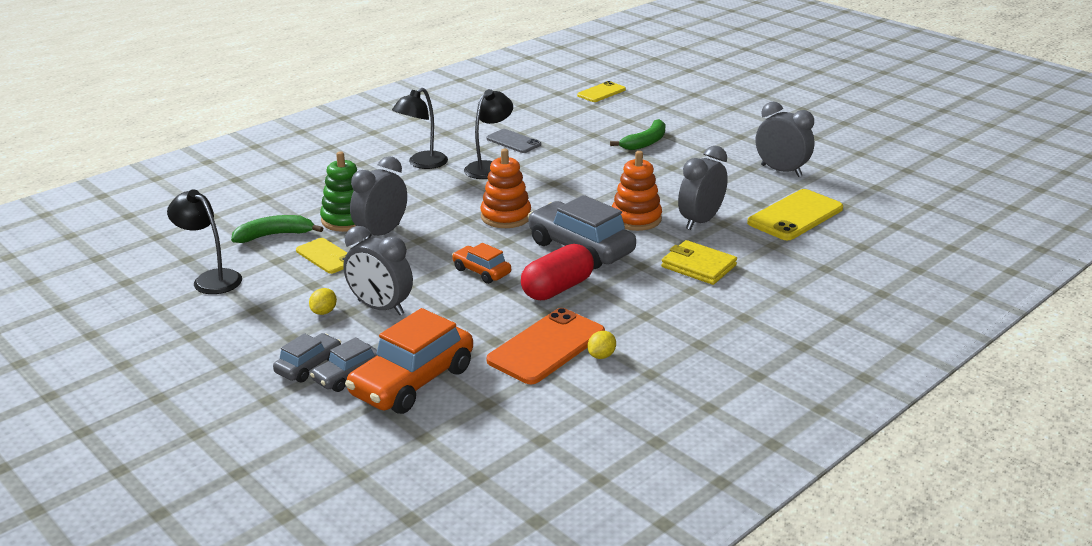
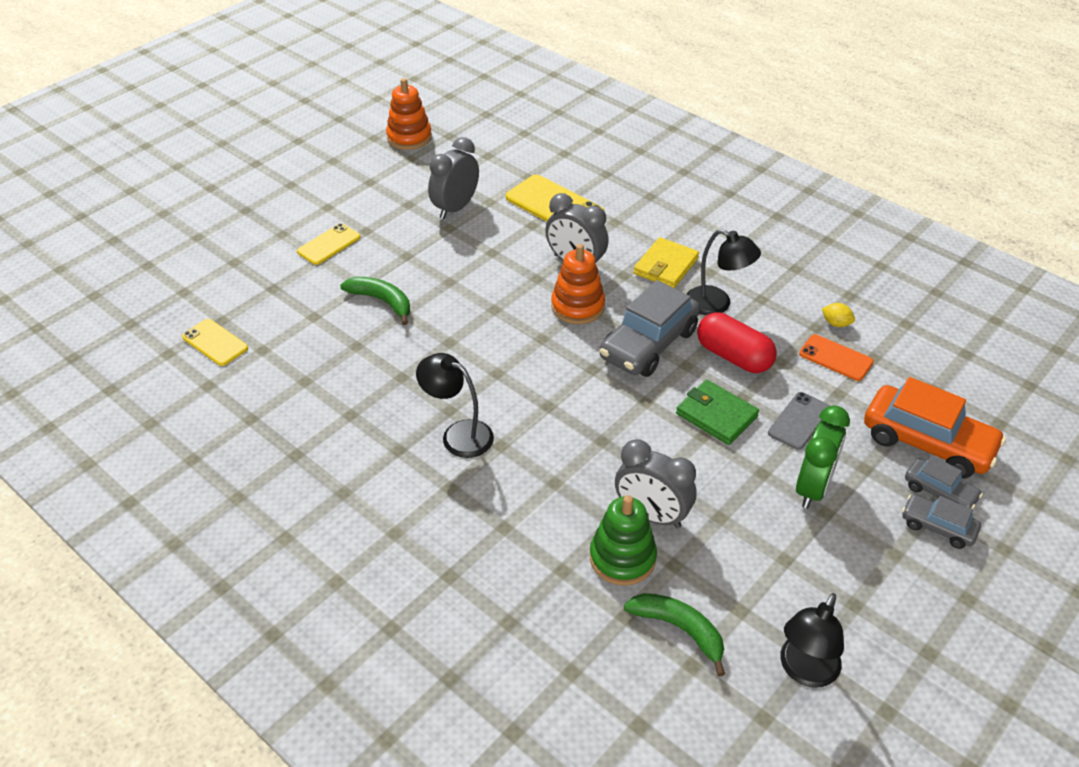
camera: 95 degrees left, 15 degrees up
(274, 235) = (679, 629): green banana -> green banana turned 150 degrees clockwise
(324, 312) = (837, 536): yellow lemon -> none
(326, 256) = (719, 559): yellow phone -> yellow phone (329, 244)
(380, 308) = (813, 488): grey clock -> green clock
(422, 164) = (449, 504): black lamp -> black lamp (717, 304)
(481, 271) = (716, 415): orange car -> green wallet
(506, 216) = (589, 407): orange stacking toy -> orange stacking toy (409, 137)
(513, 141) = (377, 418): grey phone -> grey phone (799, 421)
(546, 346) = (835, 358): orange phone -> orange phone, size x0.61

